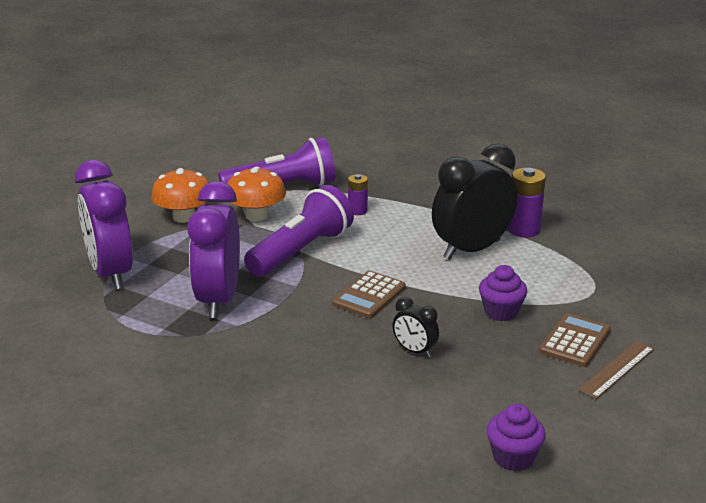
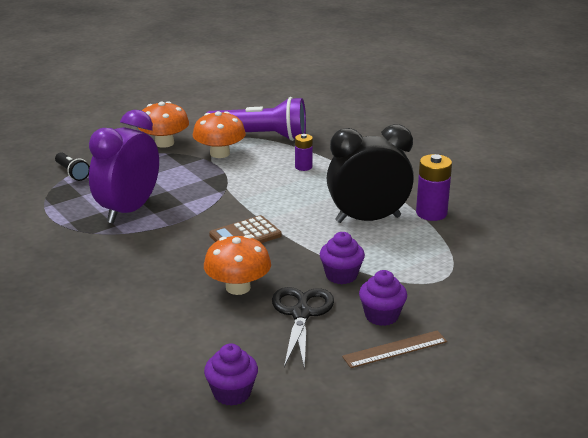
camera: 25 degrees right, 0 degrees up
(111, 273) = (72, 173): purple clock -> black flashlight
(301, 251) = (226, 188): purple flashlight -> none
(414, 351) = (238, 287): black clock -> orange mushroom
(501, 360) = (301, 314): none -> black scissors
(575, 341) = (381, 316): brown calculator -> purple cupcake

